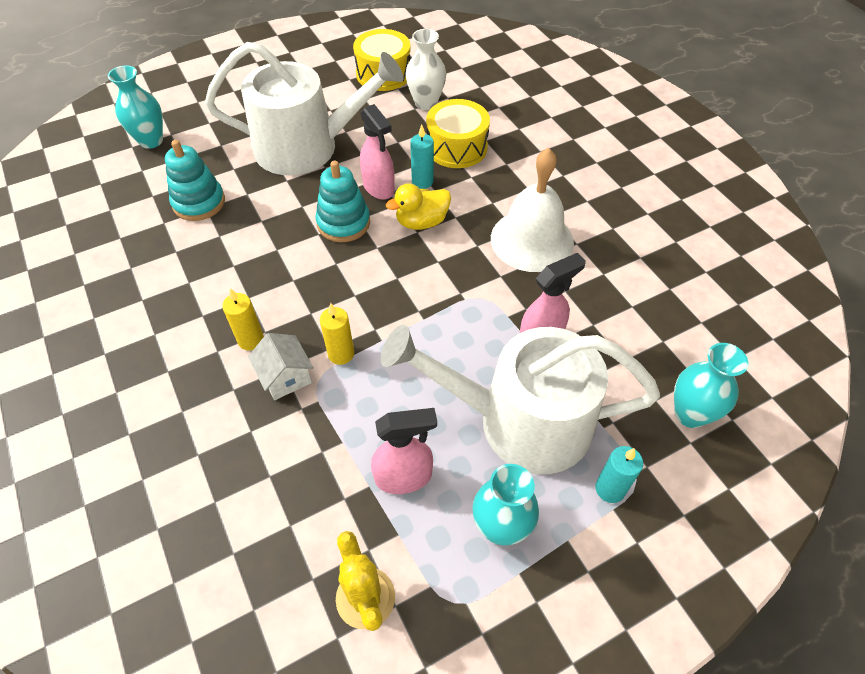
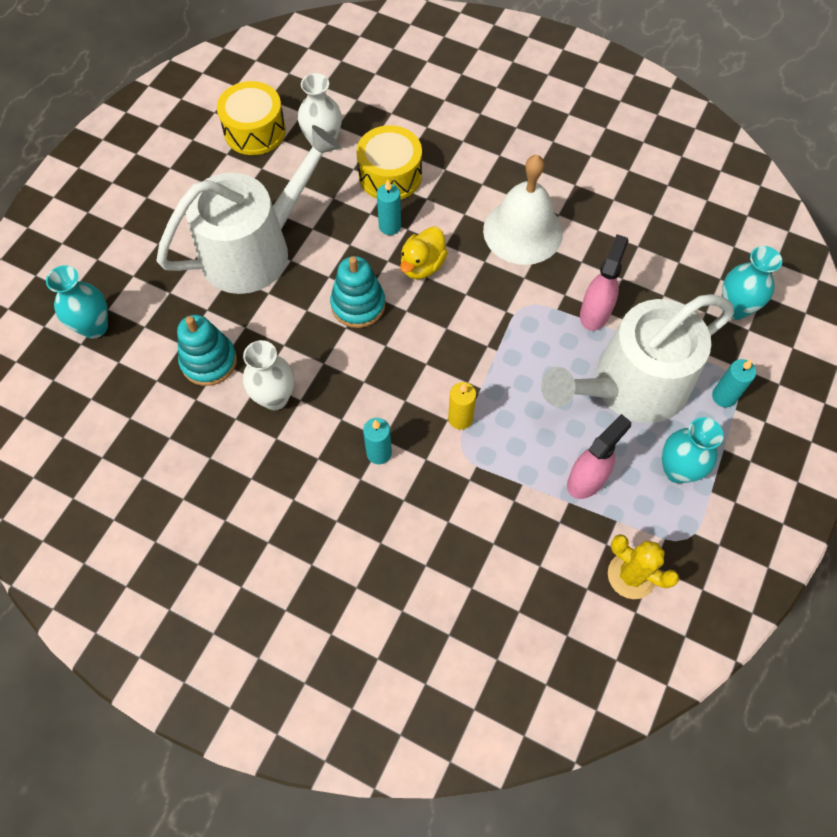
camera: 35 degrees left, 10 degrees up
(217, 253) = (275, 398): none -> white vase
(251, 340) = (379, 453): yellow candle -> turquoise candle
(285, 377) = (435, 464): white house -> none
(379, 188) = (358, 254): pink spray bottle -> none

